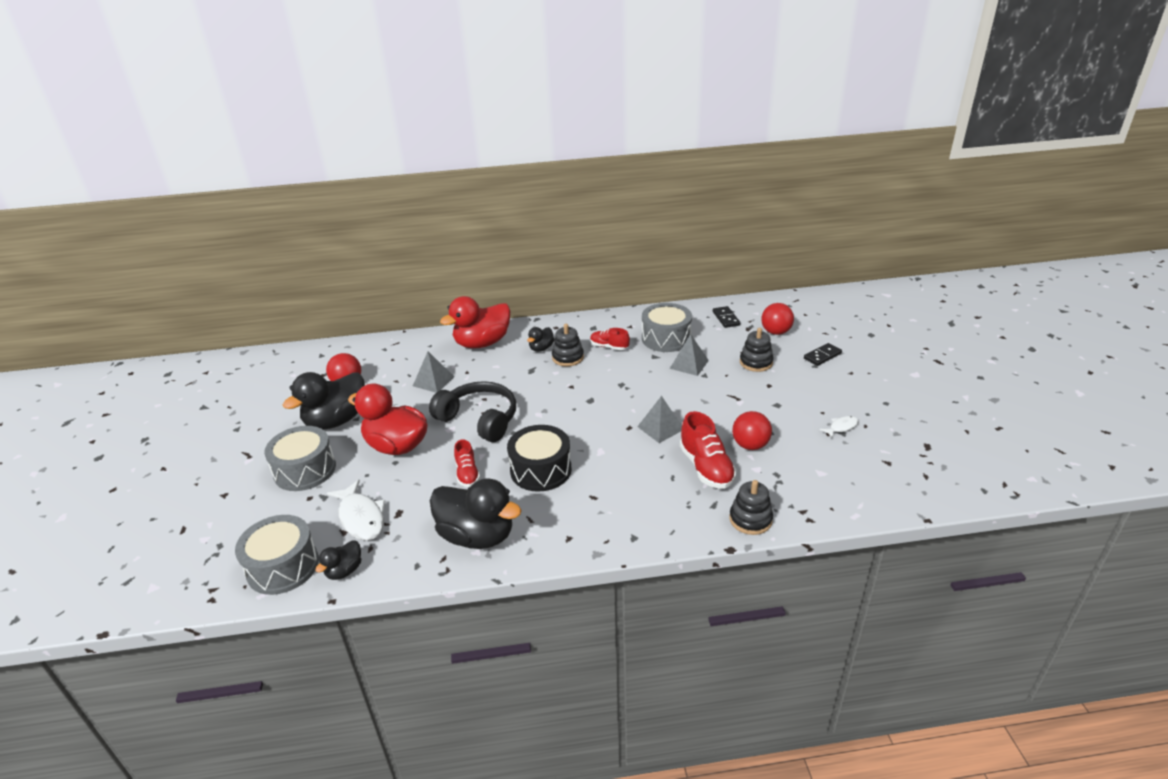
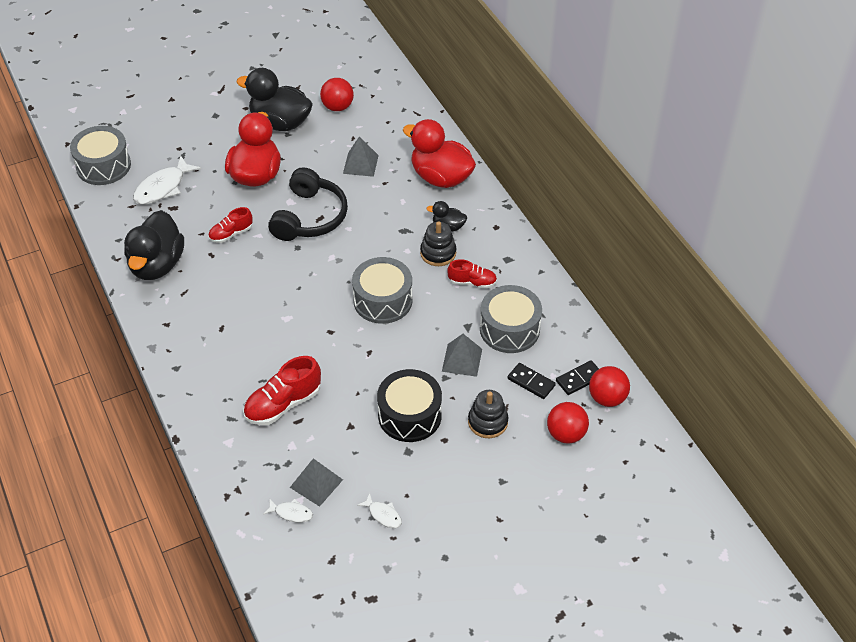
camera: 70 degrees right, 15 degrees up
(305, 470) = (210, 131): grey drum -> grey drum (383, 300)
(344, 571) = (105, 201): black duck -> none
(541, 470) = (248, 282): black drum -> black drum (409, 415)
(609, 347) = (472, 282): red shoe -> red shoe turned 90 degrees clockwise
(660, 428) = (336, 357): grey pyramid -> grey pyramid (316, 483)
(750, 445) = (328, 435): red ball -> red ball (607, 398)
(750, 519) = (216, 449): black stacking toy -> none
(822, 356) = (526, 487): black domino -> black domino (531, 382)
(834, 479) = (291, 513): none -> white fish

